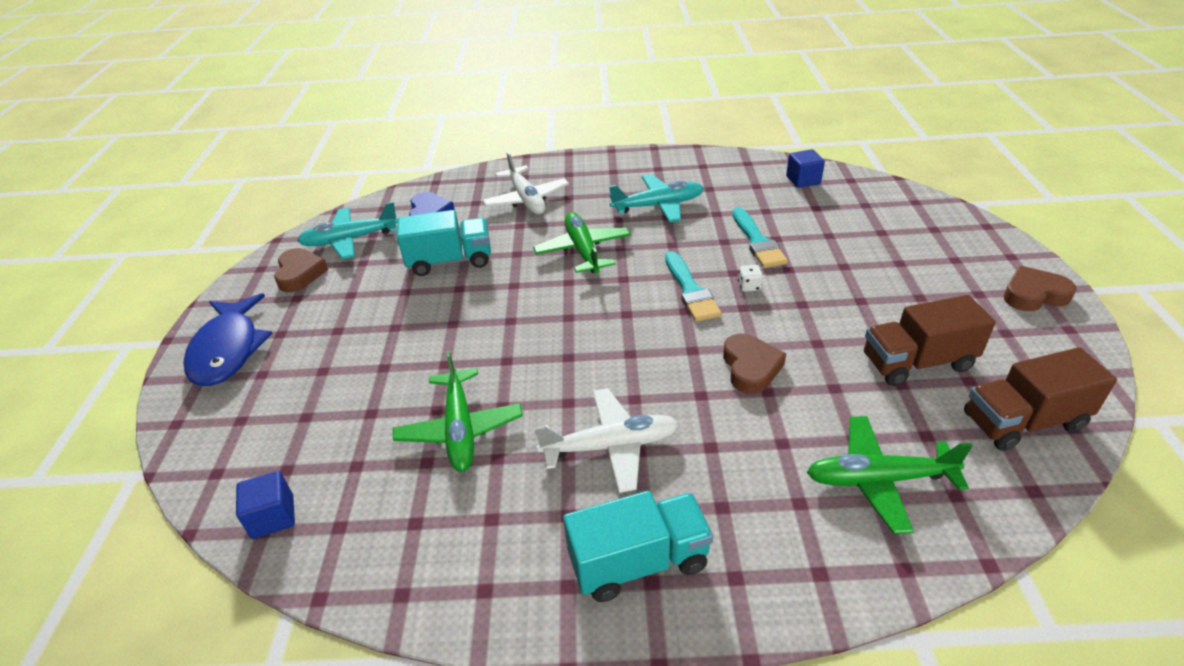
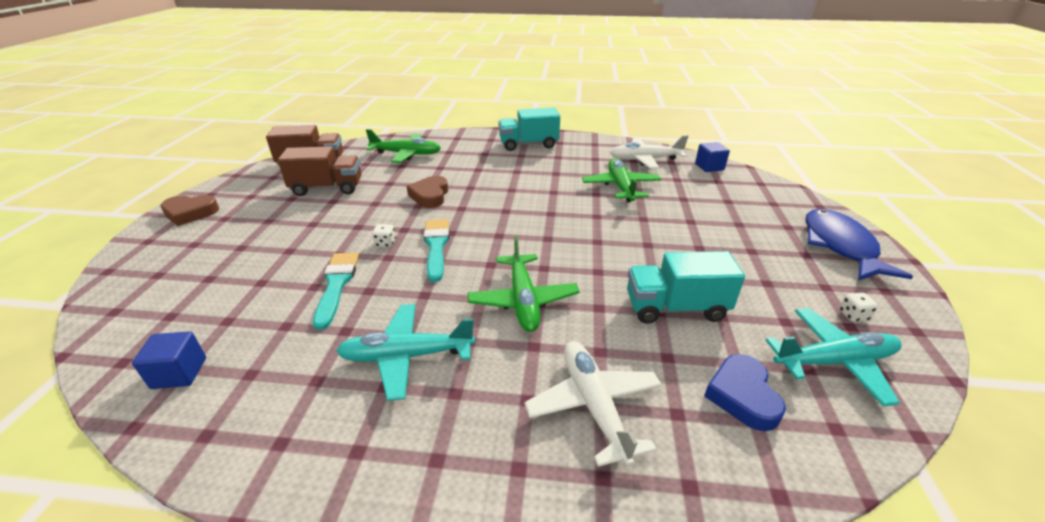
camera: 175 degrees left, 5 degrees down
(300, 274) = (853, 315): brown heart -> white dice
(611, 446) = (531, 173): white plane -> white plane (645, 159)

